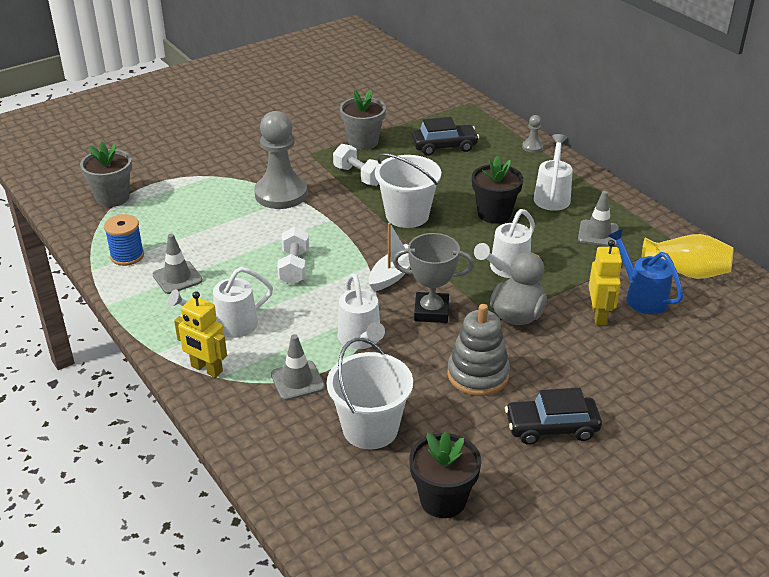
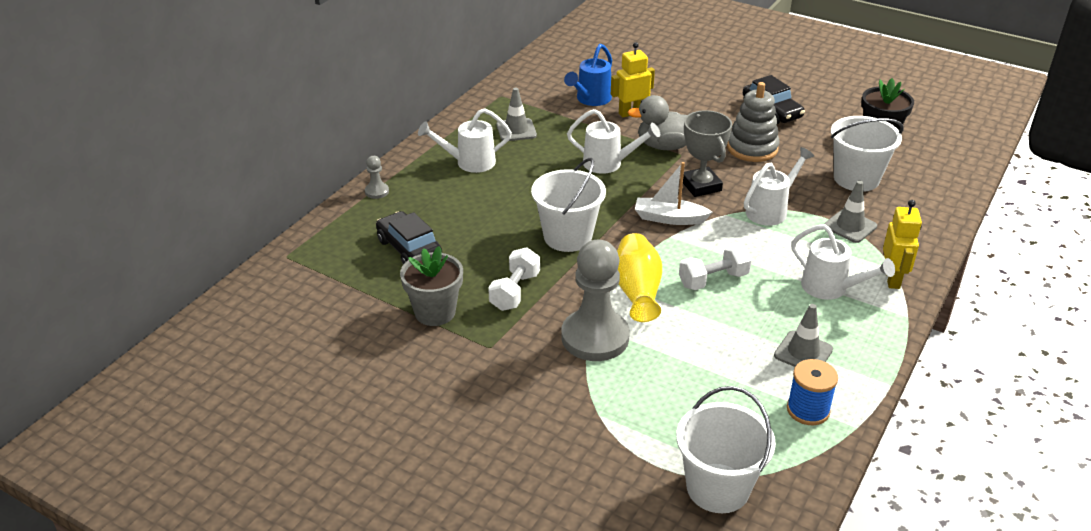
camera: 115 degrees left, 0 degrees up
(112, 198) = (718, 488): grey flower pot -> white bucket
(494, 214) = (525, 187): black flower pot -> none
(686, 272) = (541, 86): yellow vase -> yellow vase (637, 291)

